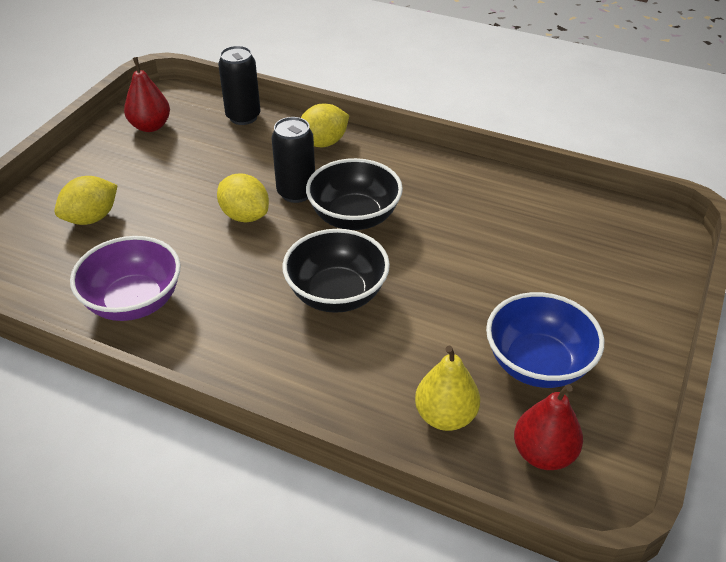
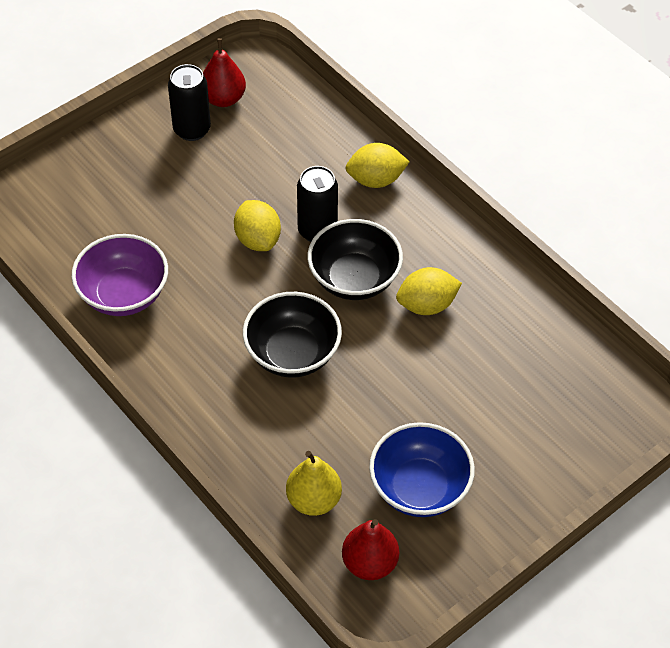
camera: 25 degrees right, 10 degrees up
(91, 218) = (125, 191): yellow lemon -> yellow lemon (427, 305)
(243, 117) = (316, 118): black can -> black can (192, 130)

